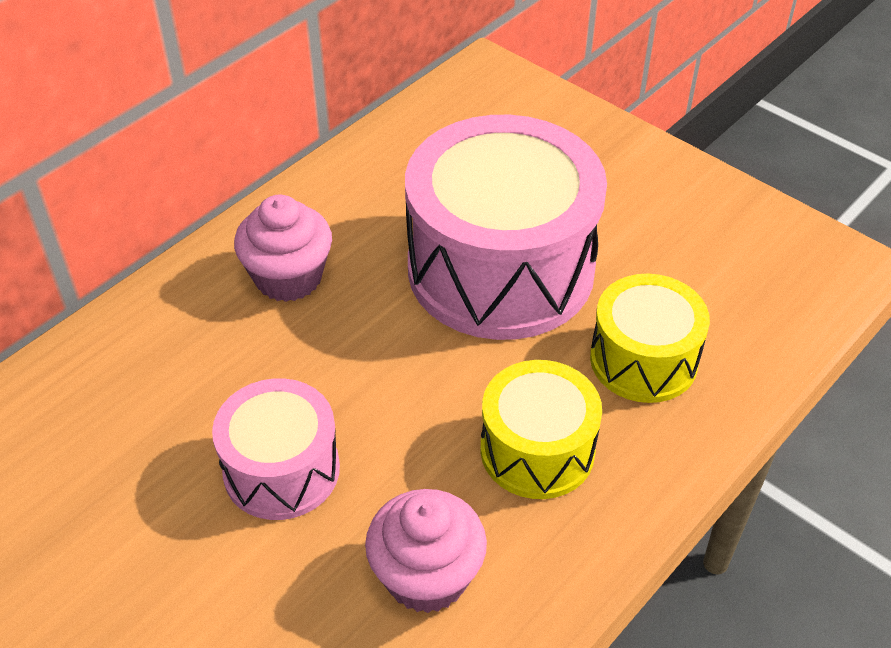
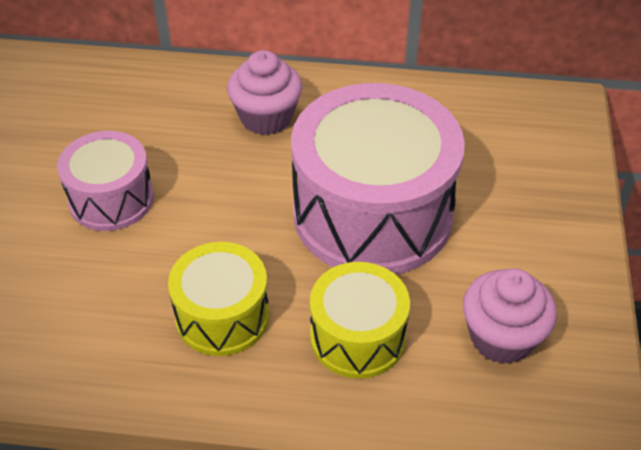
camera: 55 degrees right, 0 degrees up
(426, 576) = (78, 310): pink cupcake -> pink cupcake (501, 337)

